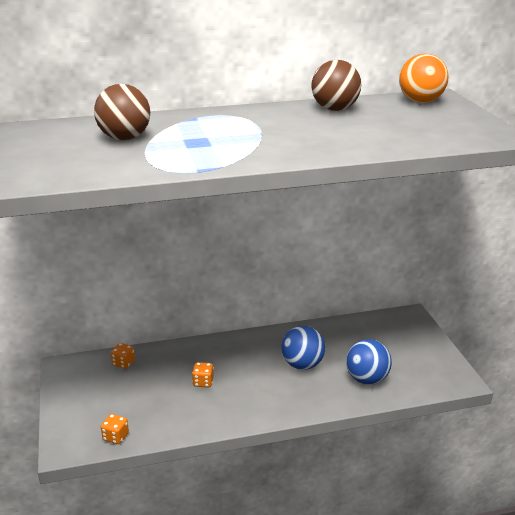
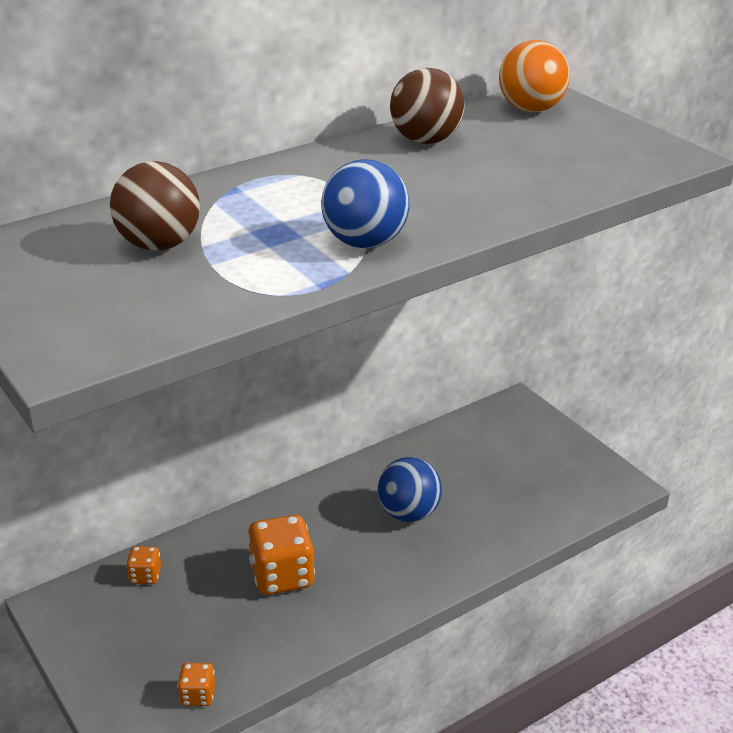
camera: 20 degrees left, 5 degrees up
(203, 382) = (282, 576): orange dice -> orange dice, size x1.97
(367, 379) = (505, 513): blue ball -> blue ball (365, 243)

